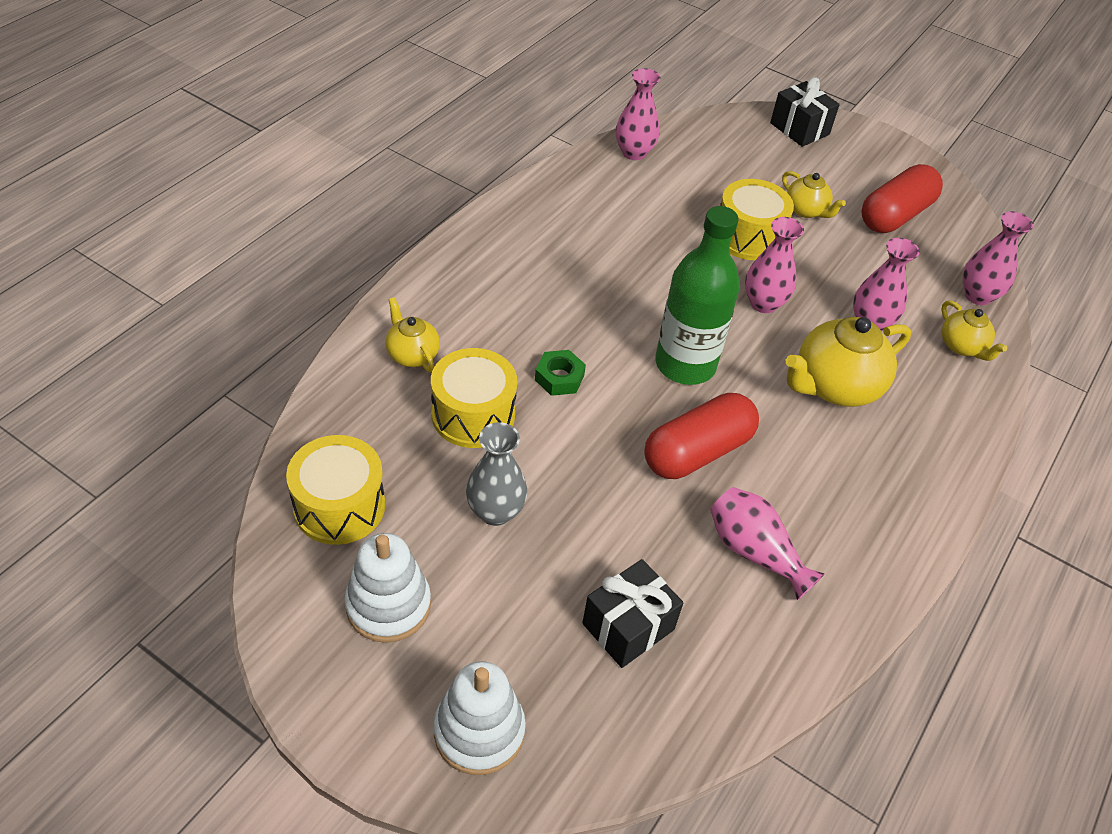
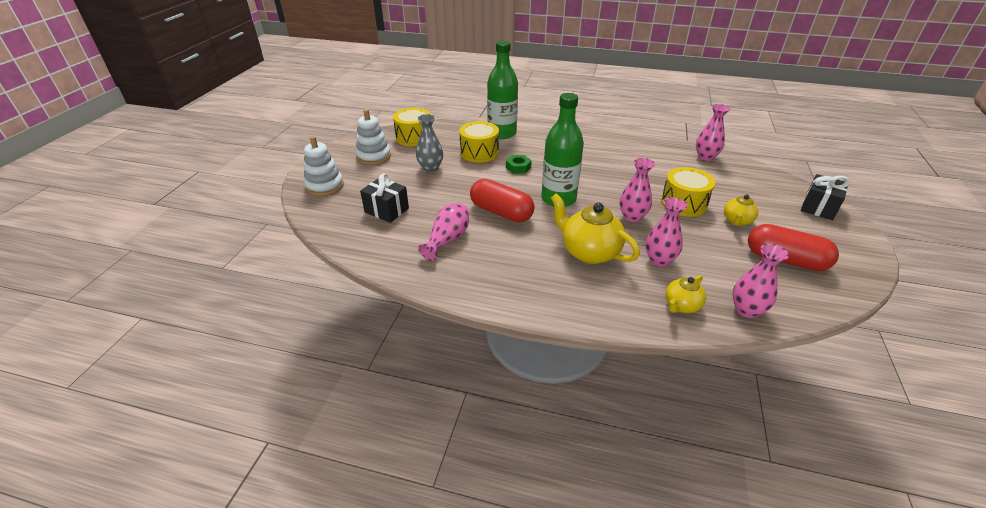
camera: 75 degrees right, 10 degrees down
(412, 354) = (502, 133): yellow teapot -> green bottle

